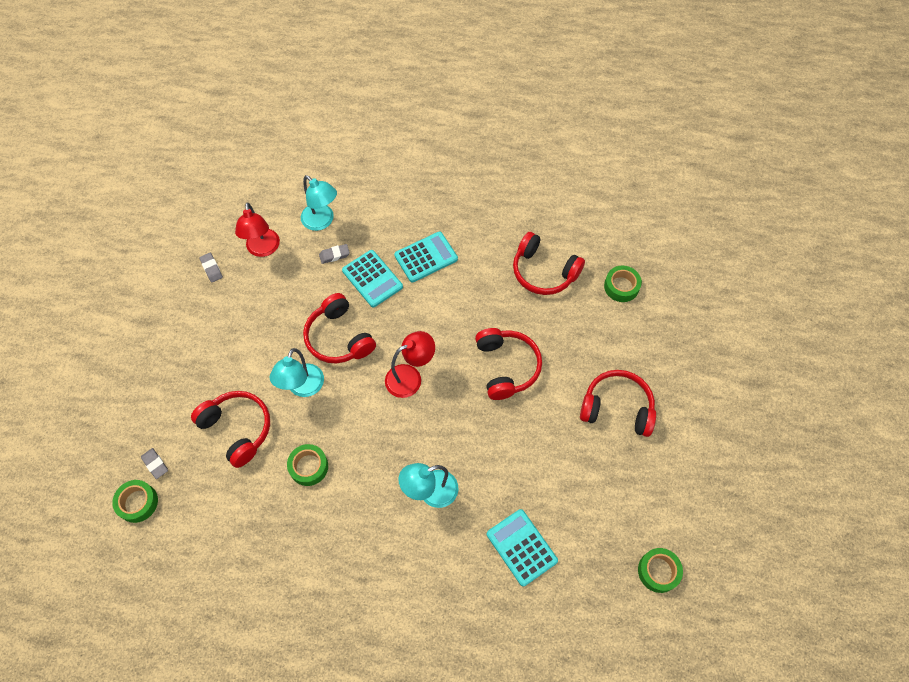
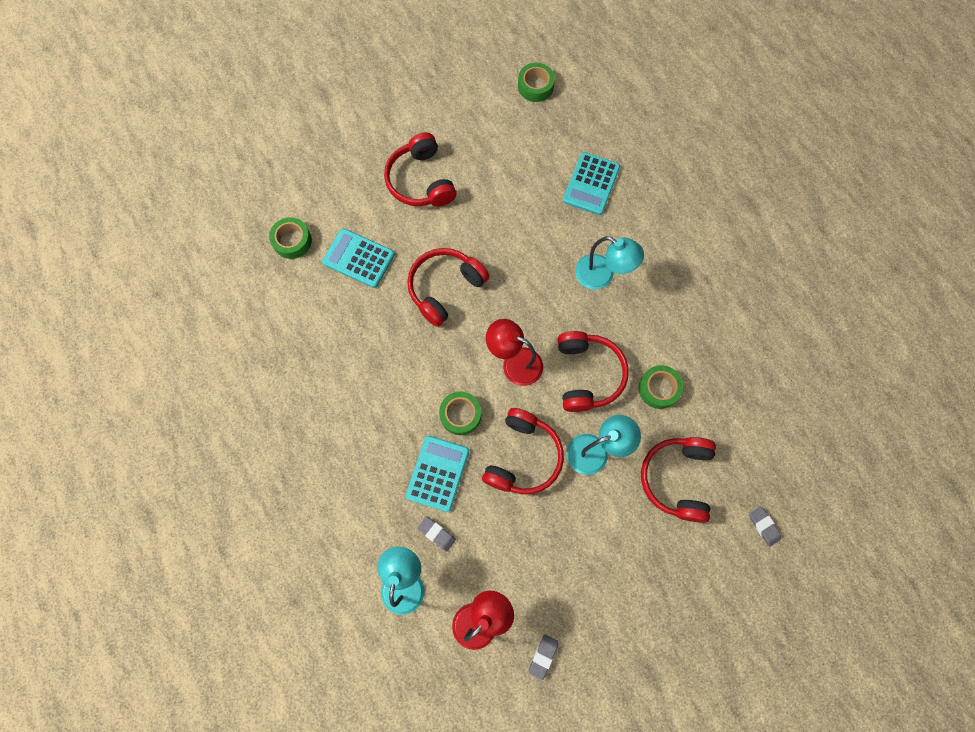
camera: 125 degrees left, 10 degrees up
(138, 502) = (804, 511): green tape -> green tape (460, 414)
(155, 464) = (763, 526): grey eraser -> grey eraser turned 45 degrees counterclockwise
(426, 257) = (377, 438): turquoise calculator -> turquoise calculator (358, 258)
(544, 271) = (320, 317): red headphones -> red headphones (587, 374)

